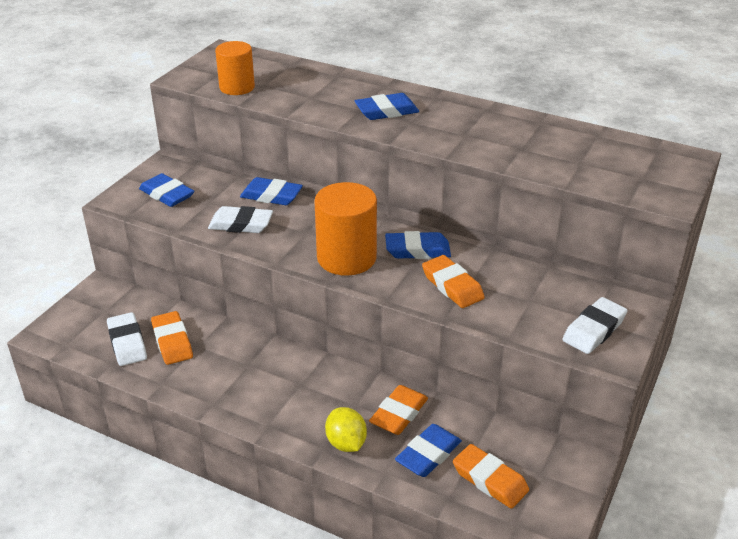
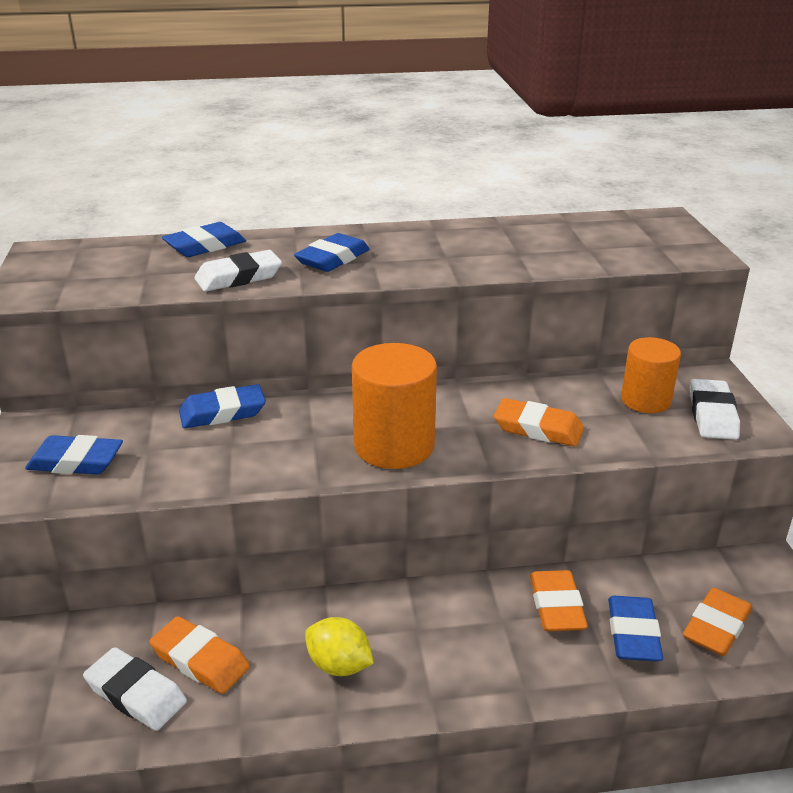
camera: 35 degrees left, 5 degrees down
(237, 87) = (112, 285): orange cylinder -> orange cylinder (645, 400)
(241, 224) = (221, 459): white eraser -> white eraser (238, 277)
(346, 443) = (540, 670): yellow lemon -> yellow lemon (339, 665)
(417, 250) = (459, 407): blue eraser -> blue eraser (205, 246)
(490, 480) = (716, 627): orange eraser -> orange eraser turned 60 degrees counterclockwise

